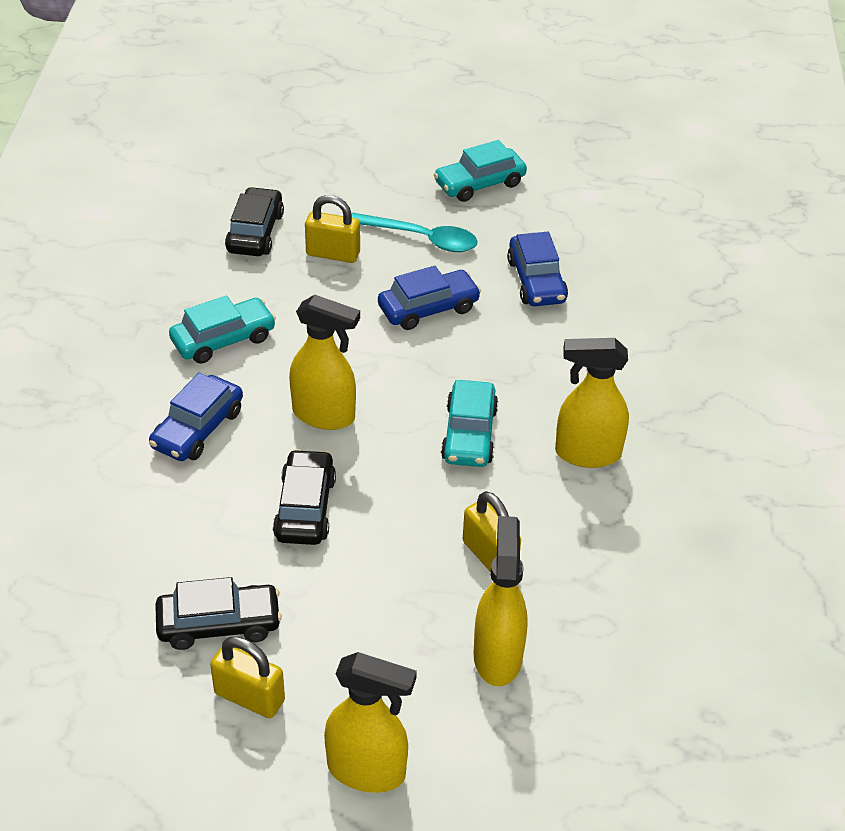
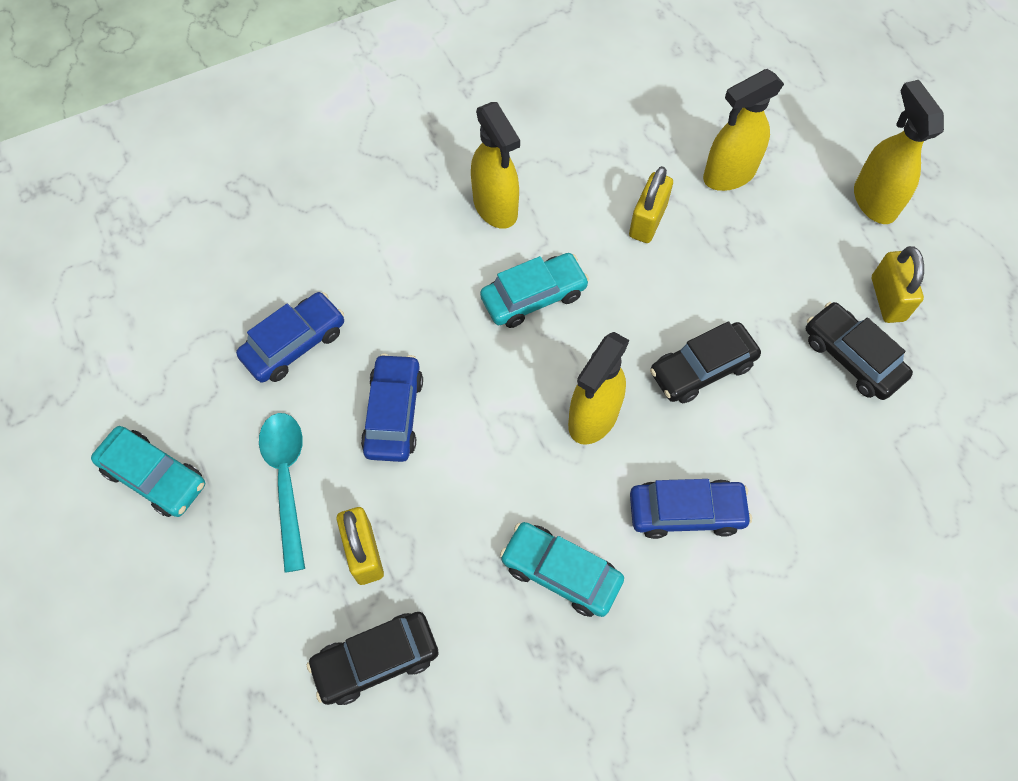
camera: 120 degrees left, 20 degrees up
(324, 415) = (593, 418): yellow spray bottle -> yellow spray bottle turned 135 degrees counterclockwise
(428, 308) = (394, 414): blue car -> blue car turned 60 degrees clockwise

